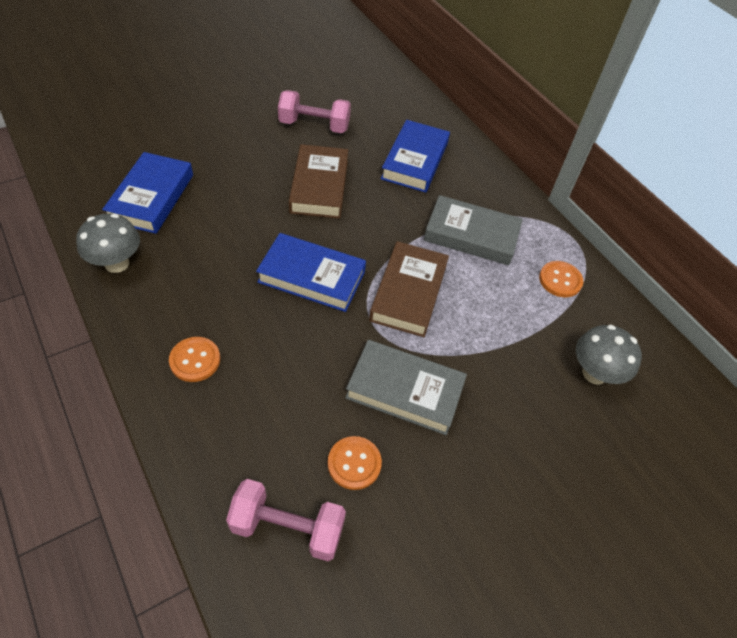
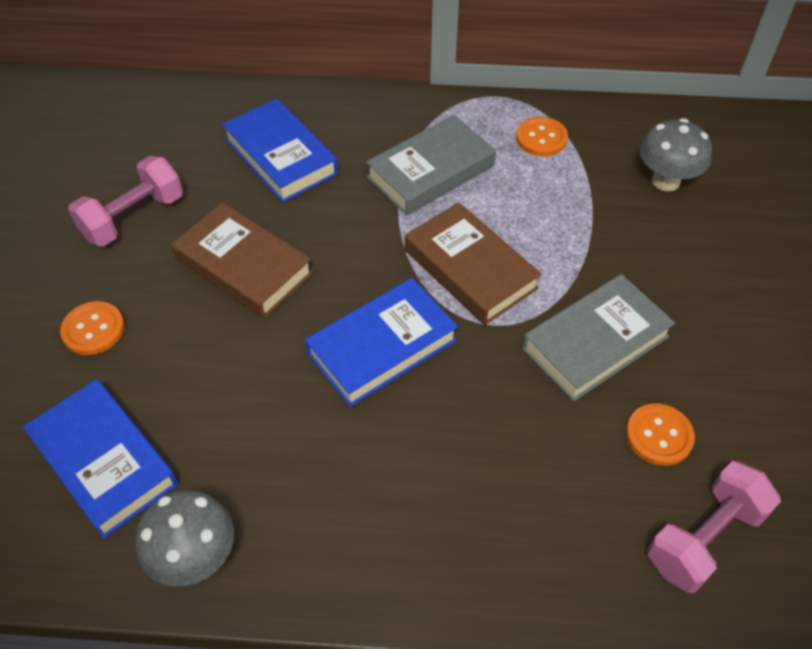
camera: 50 degrees left, 0 degrees up
(195, 360) = (425, 531): orange button -> orange button (93, 329)

